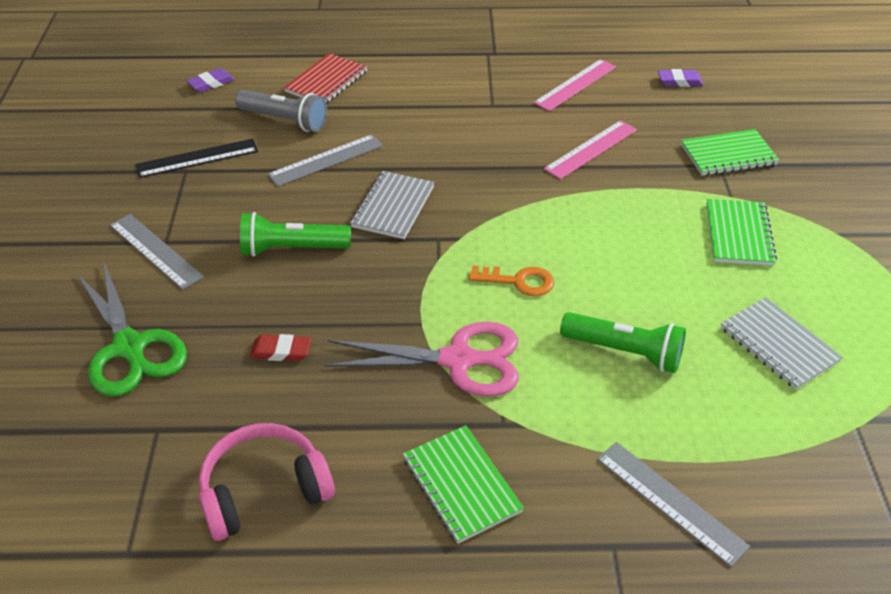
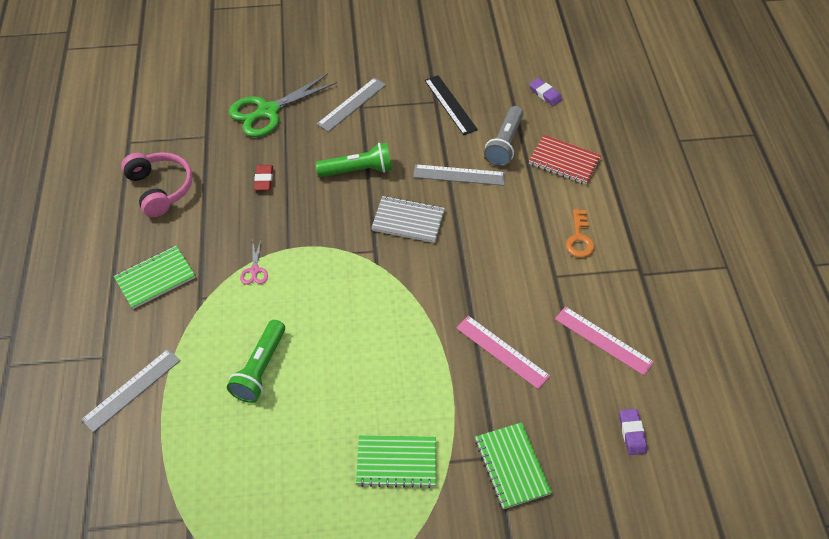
camera: 85 degrees right, 10 degrees up
(292, 249) = (358, 170): green flashlight -> green flashlight turned 90 degrees clockwise
(326, 160) = (459, 175): grey ruler -> grey ruler turned 45 degrees counterclockwise
(458, 360) = (254, 270): pink scissors -> pink scissors, size x0.43
(518, 281) = (331, 302): orange key -> orange key (579, 238)
(778, 345) = (266, 476): grey notebook -> none

